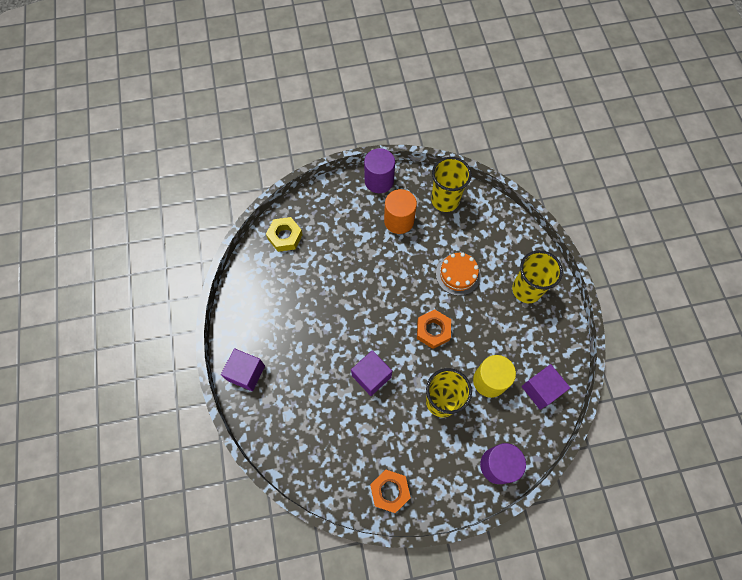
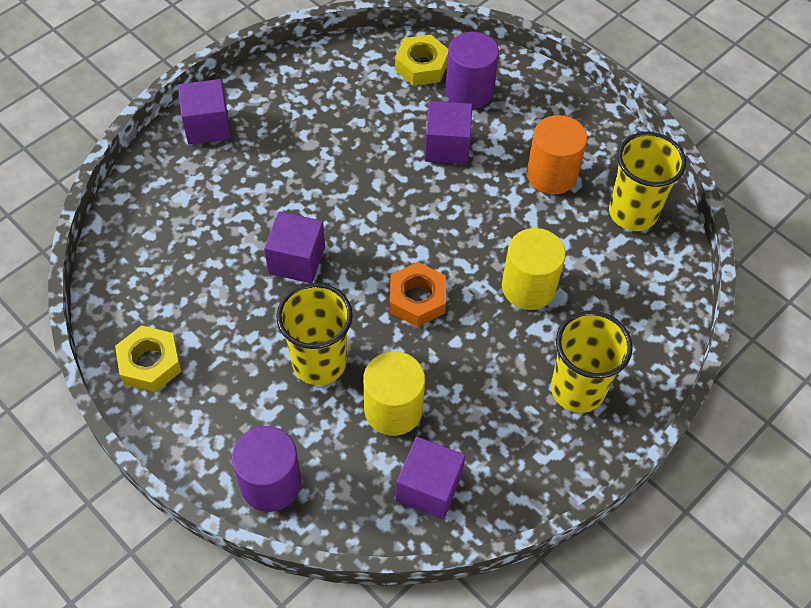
camera: 55 degrees right, 10 degrees down
(348, 258) = (447, 146): none -> purple cube
(379, 181) = (592, 121): purple cylinder -> purple cylinder (469, 91)
(389, 491) = (150, 363): orange nut -> yellow nut
(458, 274) = (528, 287): orange cake -> yellow cylinder

